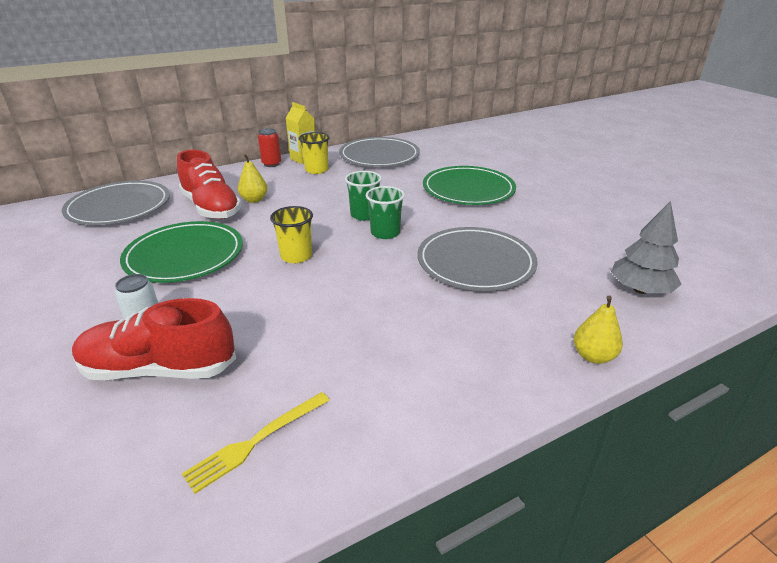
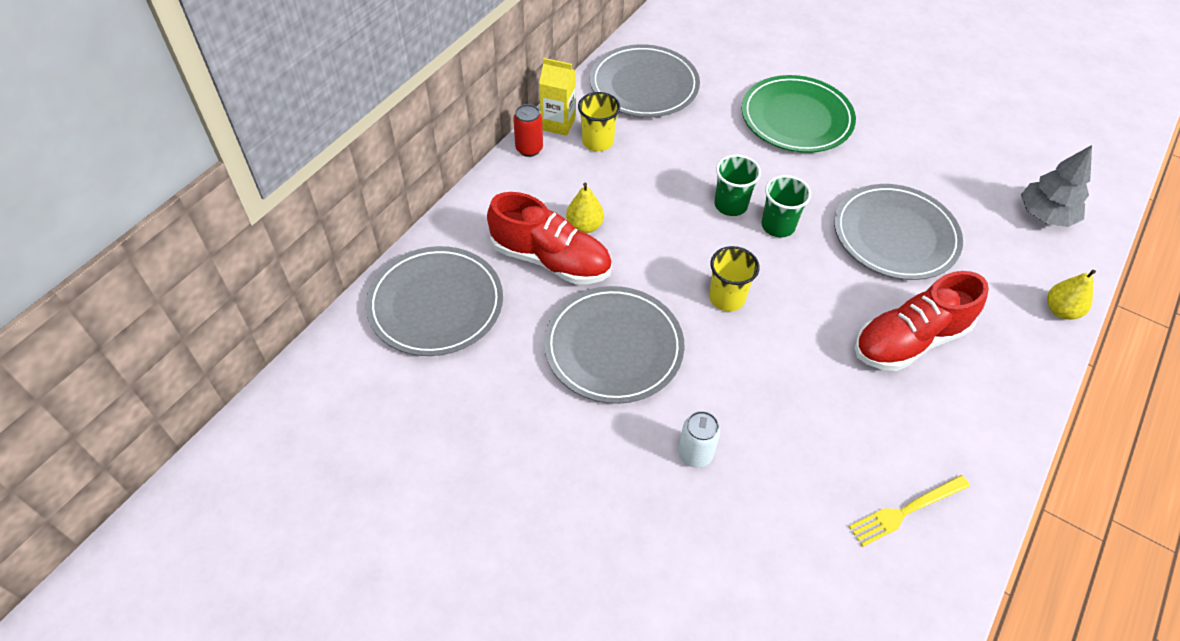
camera: 30 degrees left, 20 degrees up
(159, 369) = (759, 489): red shoe -> red shoe (909, 340)
(184, 256) = (613, 347): green plate -> grey plate
(256, 441) = (906, 511): yellow fork -> yellow fork turned 45 degrees clockwise

